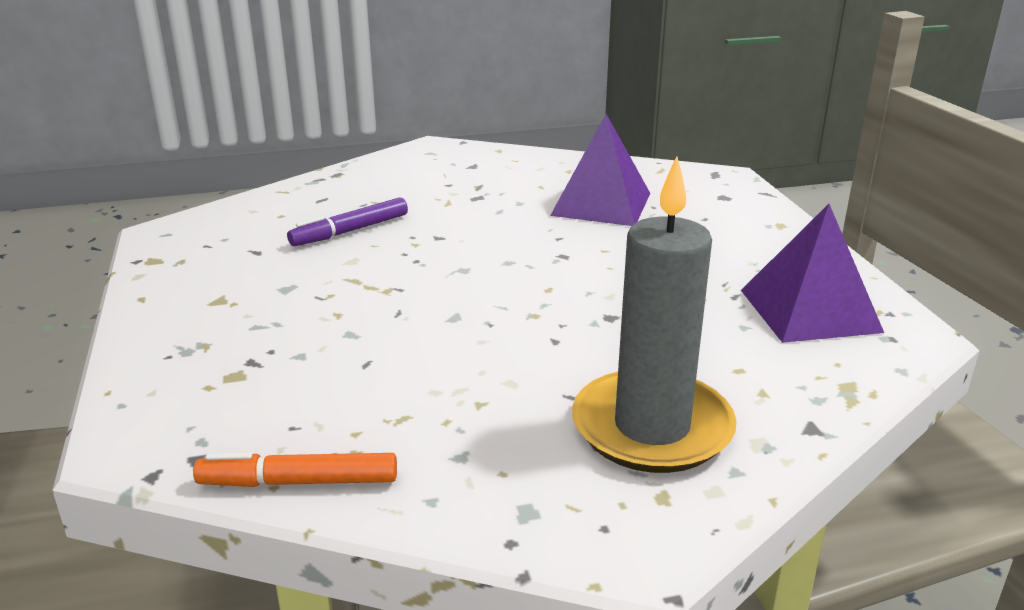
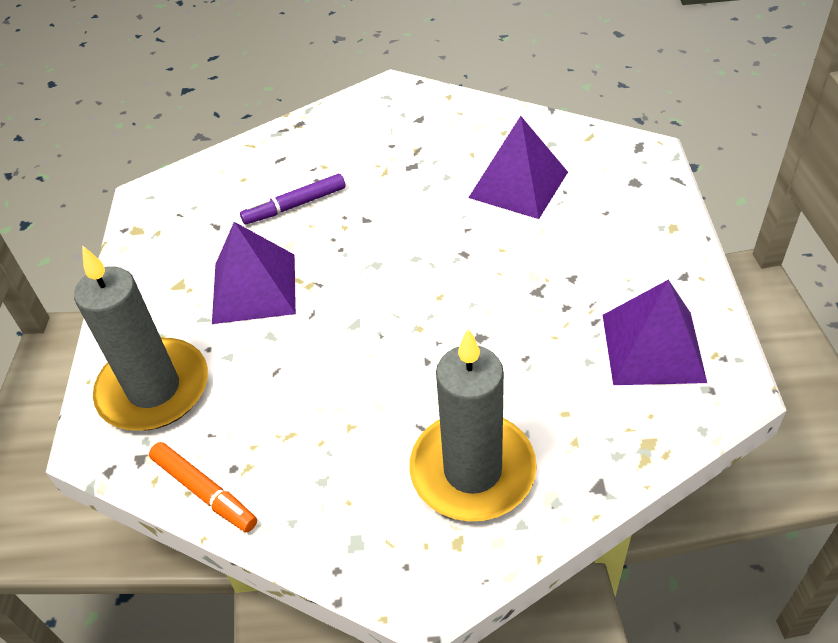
camera: 15 degrees right, 20 degrees up
(204, 391) = (154, 389): none -> grey candle
(298, 482) = (204, 491): orange marker -> orange marker turned 150 degrees counterclockwise
(318, 296) = (254, 288): none -> purple pyramid

